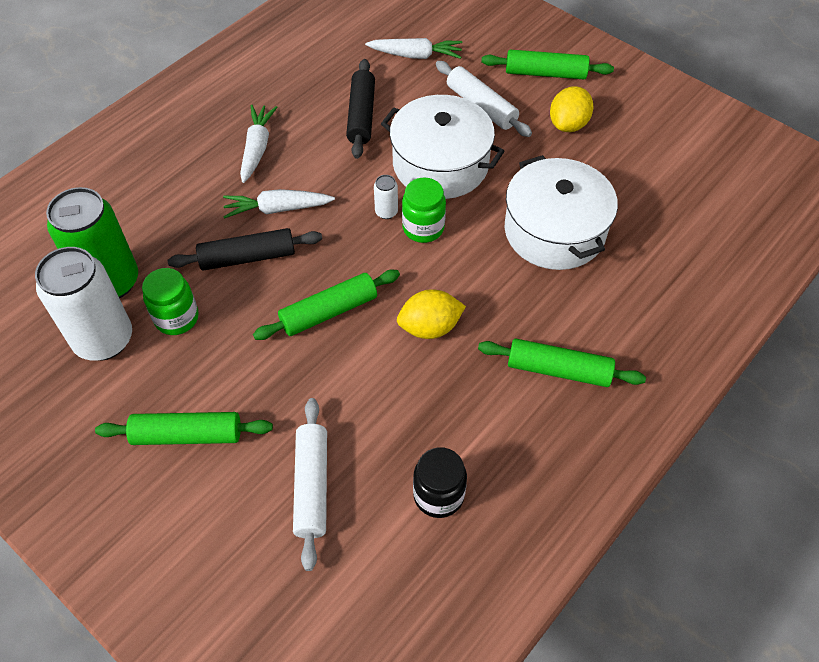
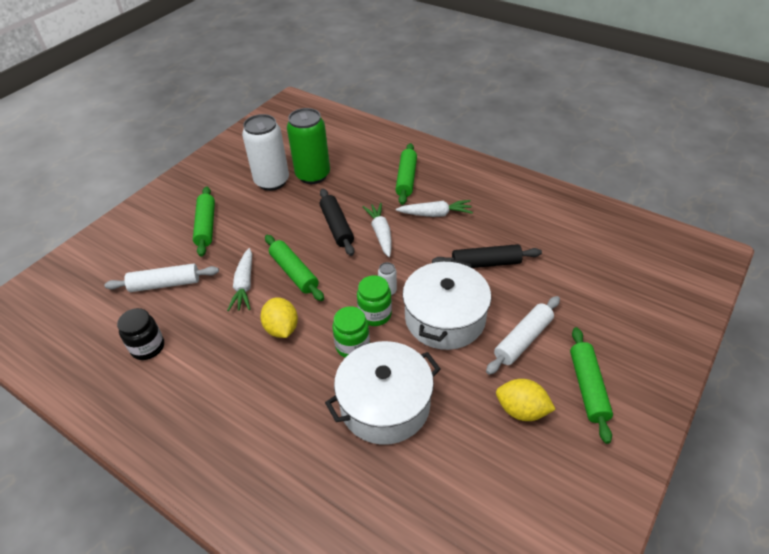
camera: 85 degrees right, 10 degrees down
(176, 318) = (287, 206): green jar -> green jar (352, 346)
(416, 55) = (571, 288): white carrot -> white carrot (244, 285)
(558, 370) = (242, 414): green rolling pin -> green rolling pin (406, 179)

